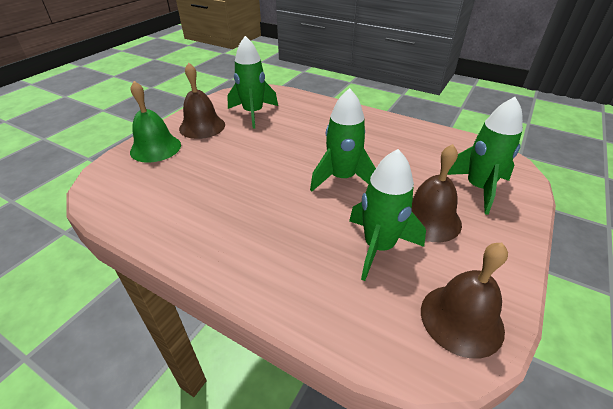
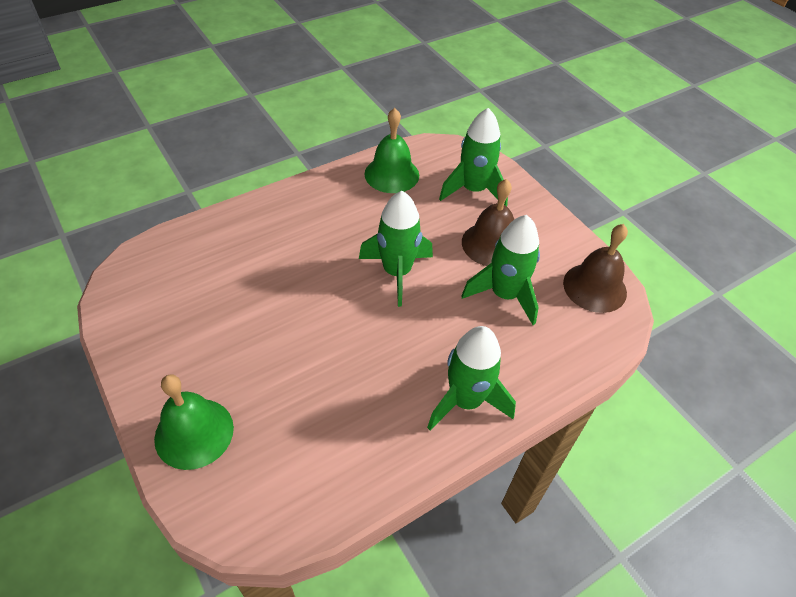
camera: 65 degrees left, 10 degrees up
(202, 126) = (180, 361): brown bell -> none
(253, 113) = (195, 293): green rocket -> green rocket (465, 401)
(436, 143) = (391, 174): none -> green bell

